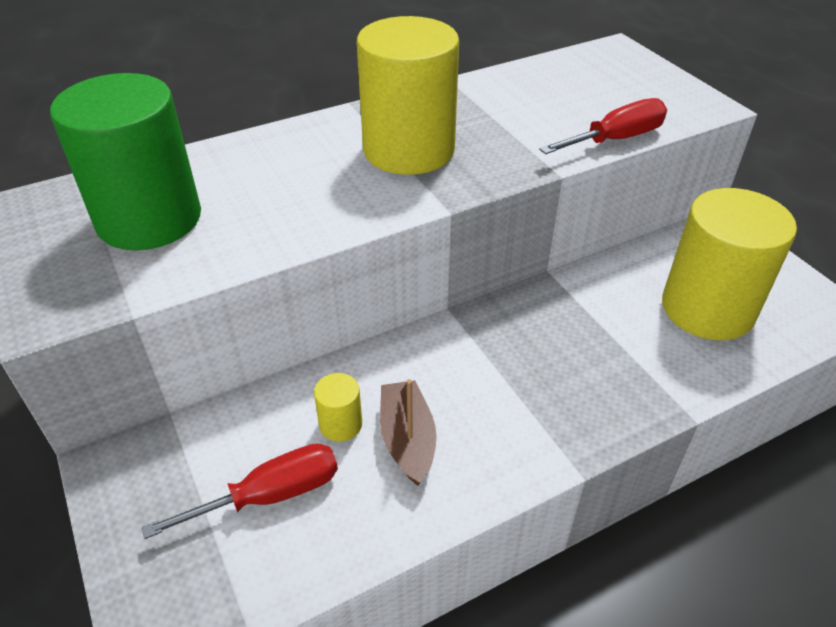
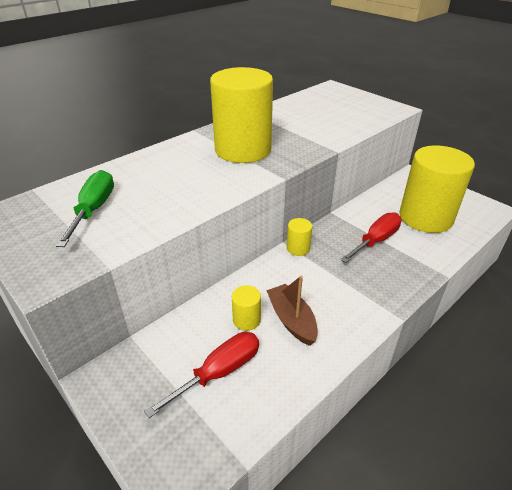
camera: 15 degrees left, 5 degrees down
(149, 219) = (94, 209): green cylinder -> green screwdriver
(467, 323) = (298, 248): none -> yellow cylinder
(616, 139) = (357, 130): red screwdriver -> red screwdriver (376, 240)

